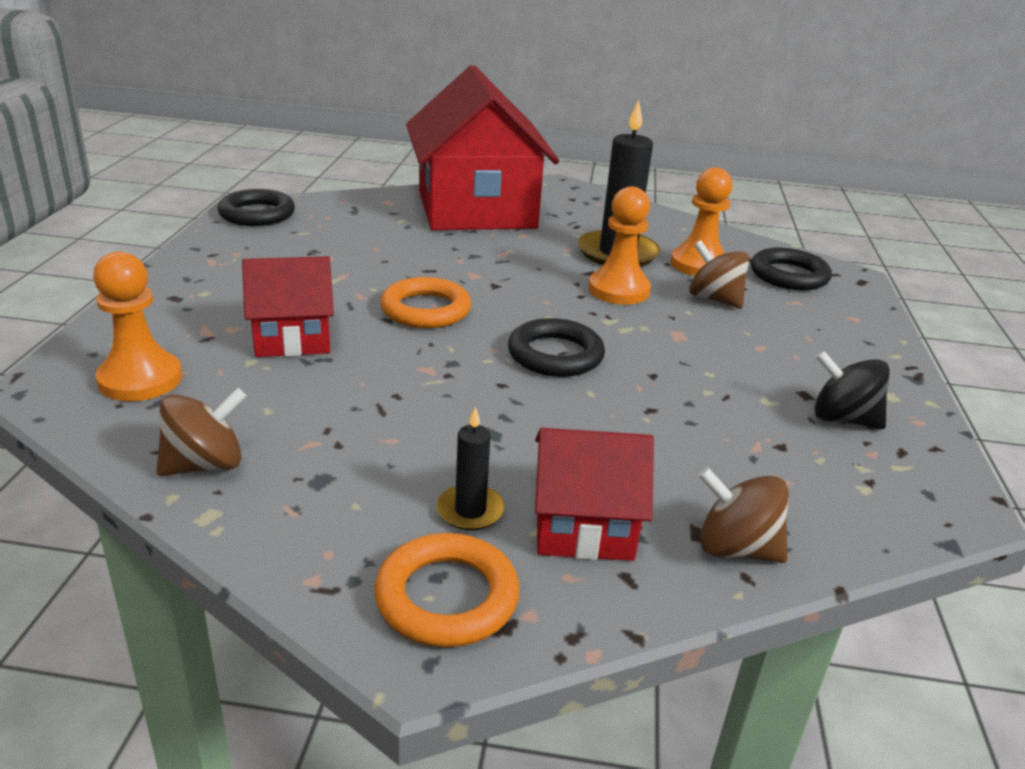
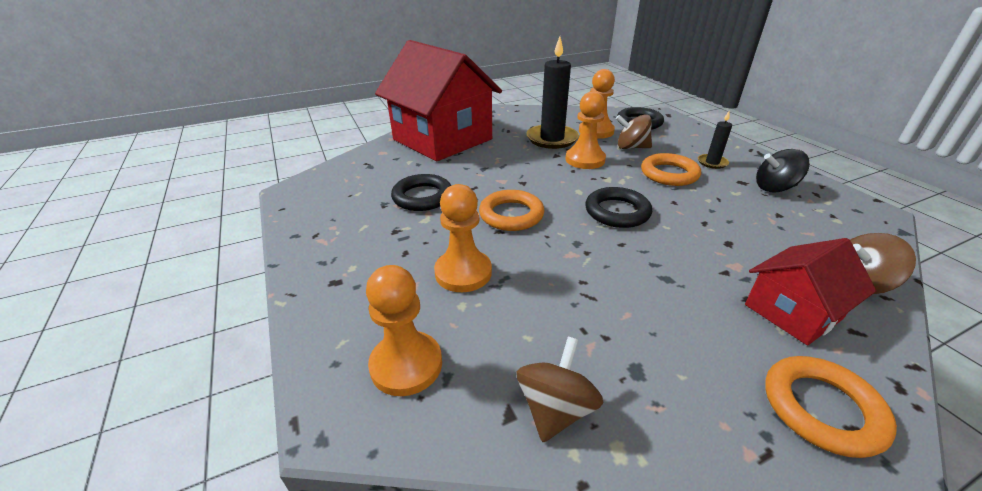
camera: 30 degrees left, 5 degrees up
(257, 214) = (306, 192): black ring -> black ring (422, 197)
(293, 337) = (463, 272): red house -> orange pawn
(470, 510) = (737, 338): black candle -> black candle (712, 163)
(708, 345) = (669, 174): none -> orange ring

